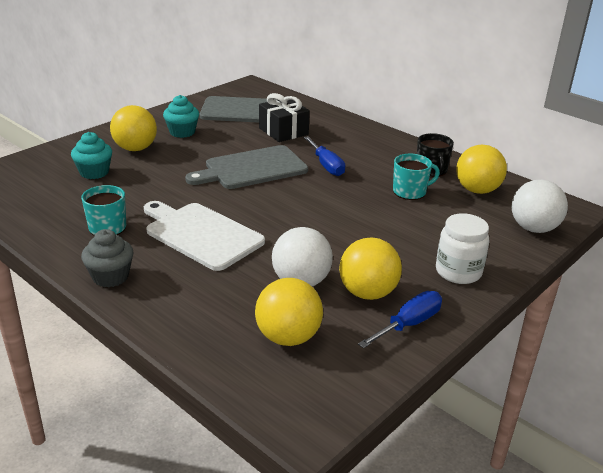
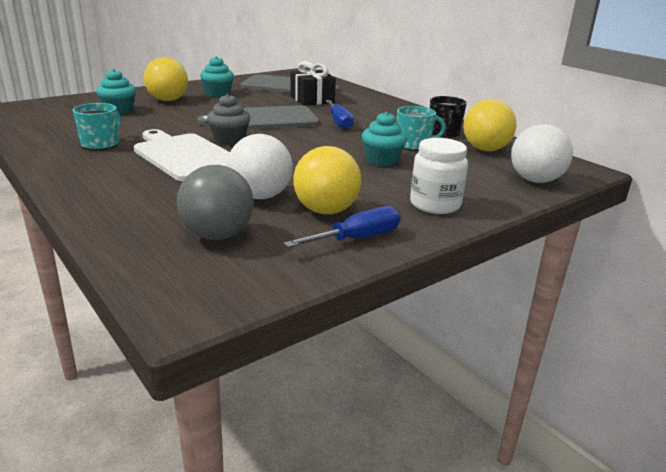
camera: 10 degrees right, 5 degrees down
(110, 277) = (74, 176): grey cupcake -> grey cupcake (229, 140)
(288, 337) = (217, 235): yellow ball -> grey ball
(390, 218) = (382, 161): none -> turquoise cupcake

